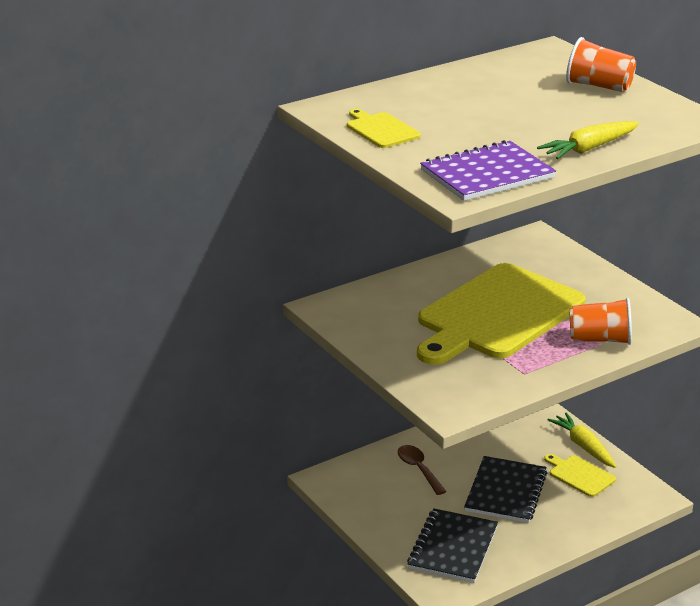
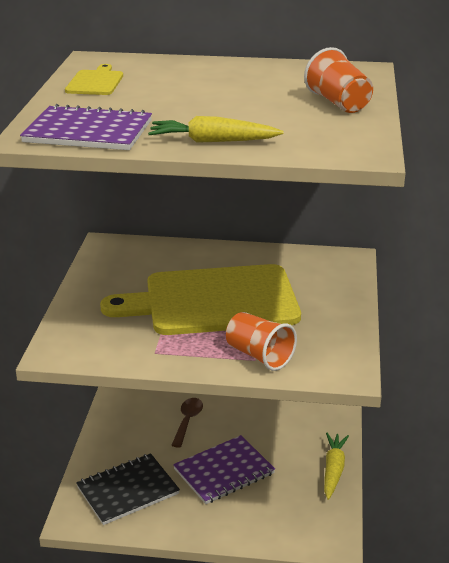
camera: 40 degrees right, 0 degrees up
(506, 492) = (224, 471): black notebook -> purple notebook
(579, 475) = (298, 490): yellow cutting board -> none

